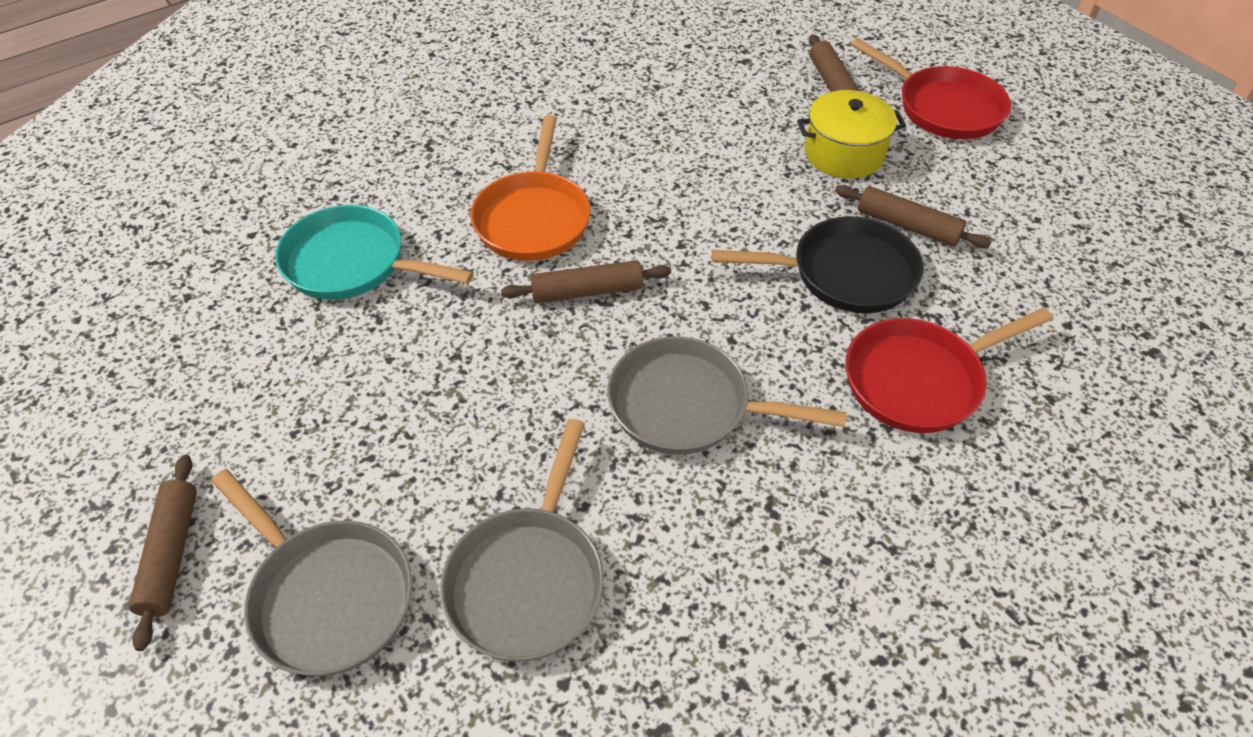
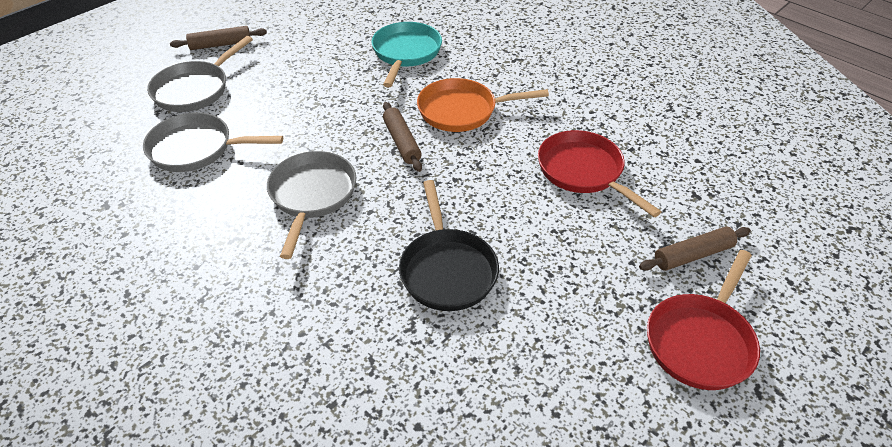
camera: 80 degrees right, 5 degrees down
(844, 153) = (595, 265): yellow pot -> none
(907, 226) = (515, 310): brown rolling pin -> none
(919, 380) = (344, 315): red pan -> red pan (583, 172)

